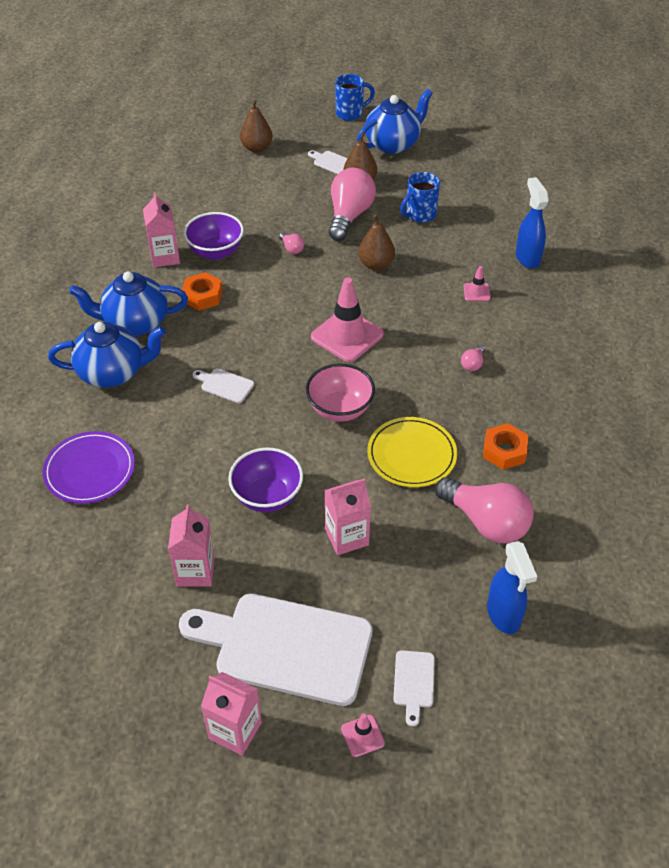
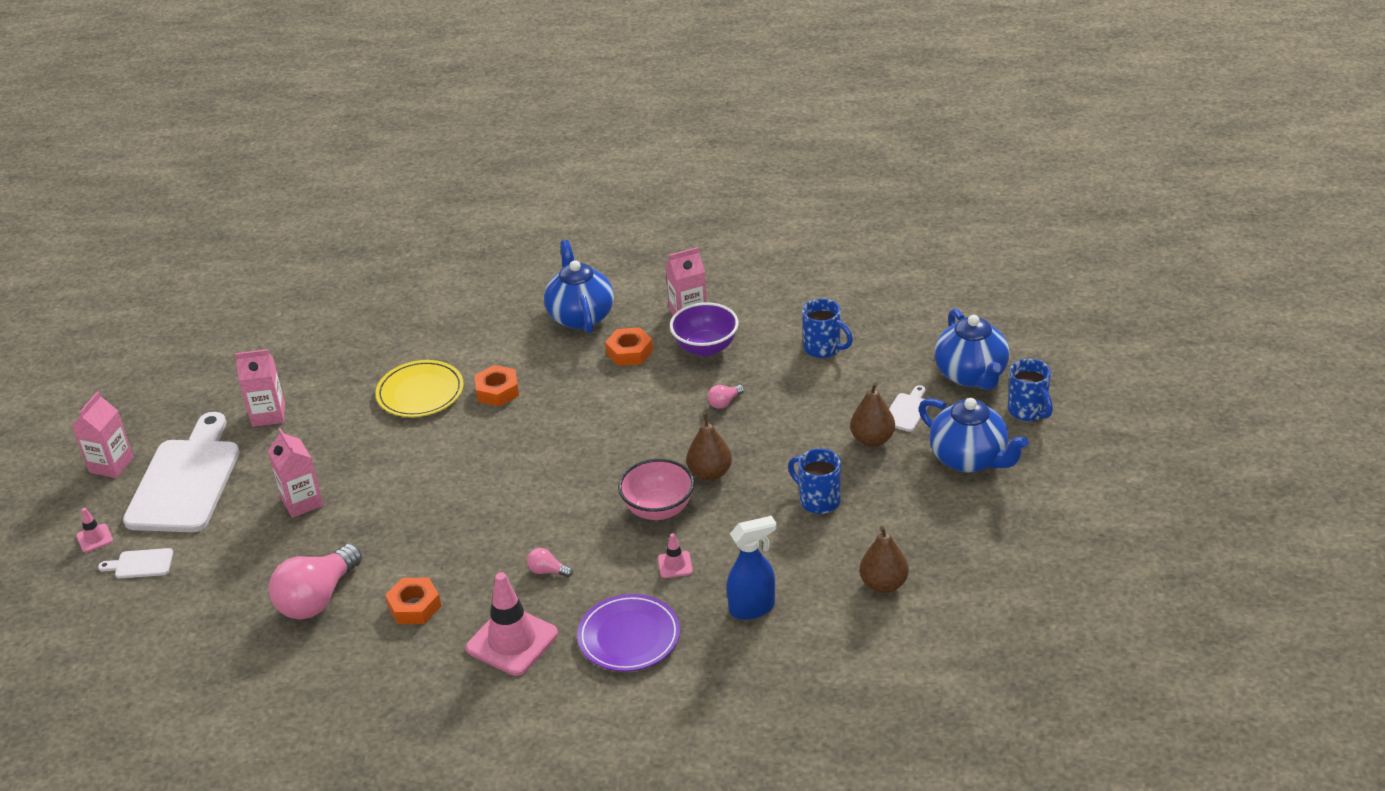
camera: 85 degrees right, 10 degrees down
(90, 470) = (383, 331): purple plate -> purple plate (629, 636)
(113, 373) = (508, 317): blue teapot -> blue teapot (971, 375)
(225, 385) = (497, 391): white cutting board -> orange nut
(243, 191) = (823, 348): none -> blue mug
(256, 148) = (916, 343): brown pear -> brown pear (883, 584)
(267, 496) = (352, 443): purple bowl -> none
(340, 409) = (469, 475): pink bowl -> pink bowl (658, 509)
(347, 336) = (581, 466): pink traffic cone -> pink traffic cone (512, 641)
(349, 216) = (798, 439): pink light bulb -> none
(411, 455) = (407, 535): yellow plate -> yellow plate (420, 392)
(504, 615) = (204, 619): blue spray bottle -> none

